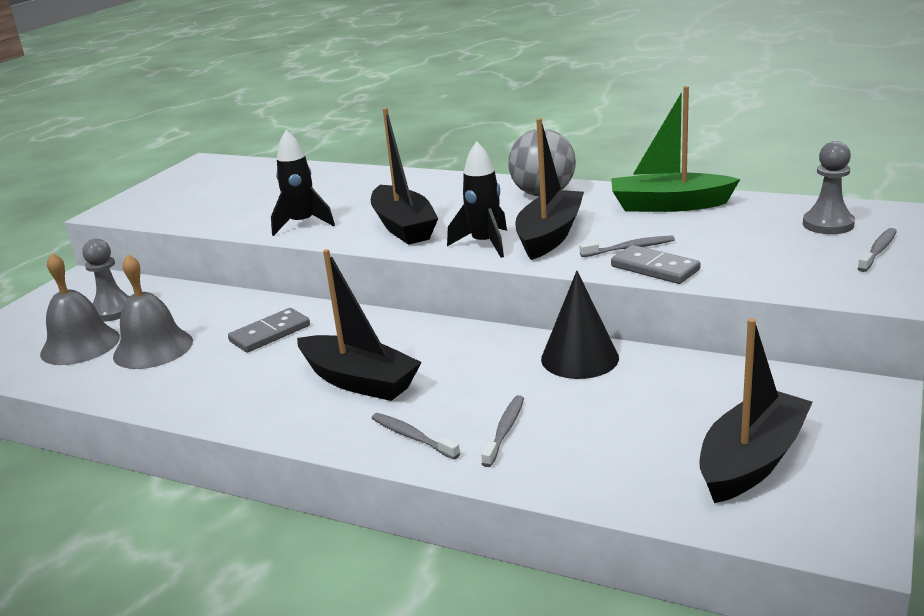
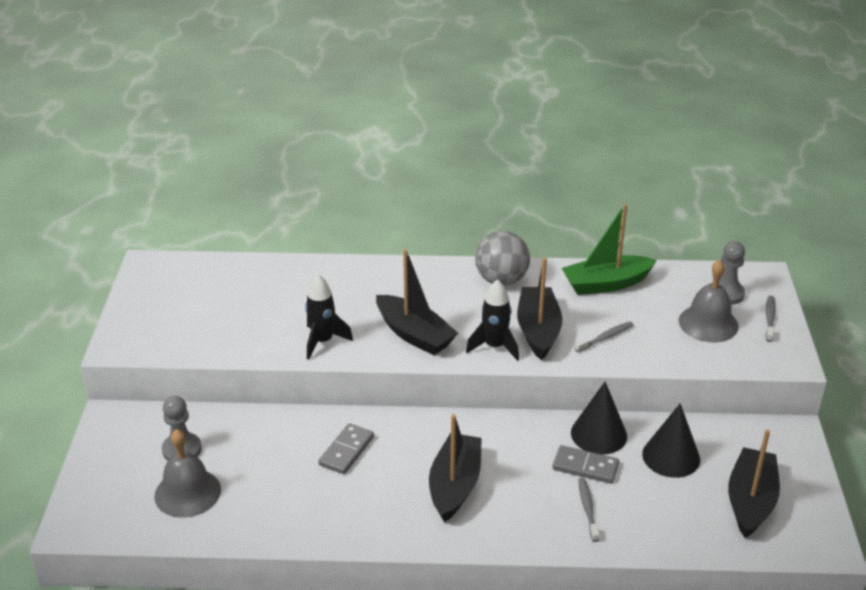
camera: 25 degrees left, 10 degrees up
(153, 348) = (258, 484): grey bell -> grey bell (708, 323)
(359, 381) = (455, 485): black boat -> black boat turned 90 degrees counterclockwise
(412, 437) = (529, 528): grey toothbrush -> none
(654, 268) = (635, 357): grey domino -> grey domino (585, 467)
(663, 394) = (671, 456): none -> black cone

